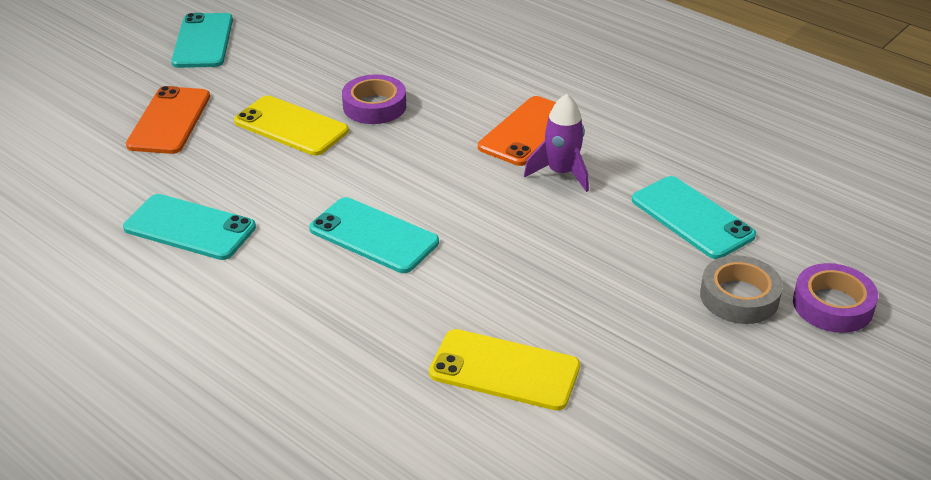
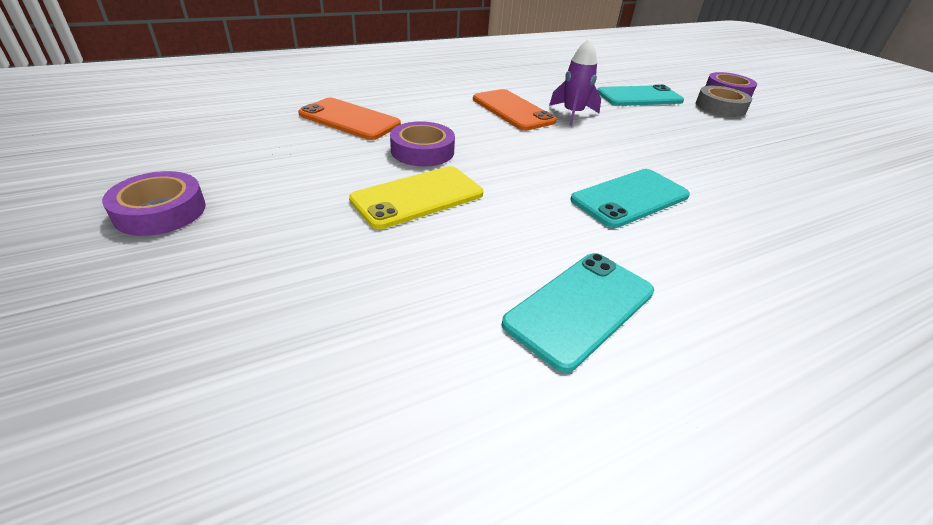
camera: 70 degrees left, 0 degrees up
(169, 121) = (322, 276): orange phone -> orange phone (349, 119)
(203, 41) = (160, 211): turquoise phone -> purple tape
(504, 370) = (810, 188): yellow phone -> none

